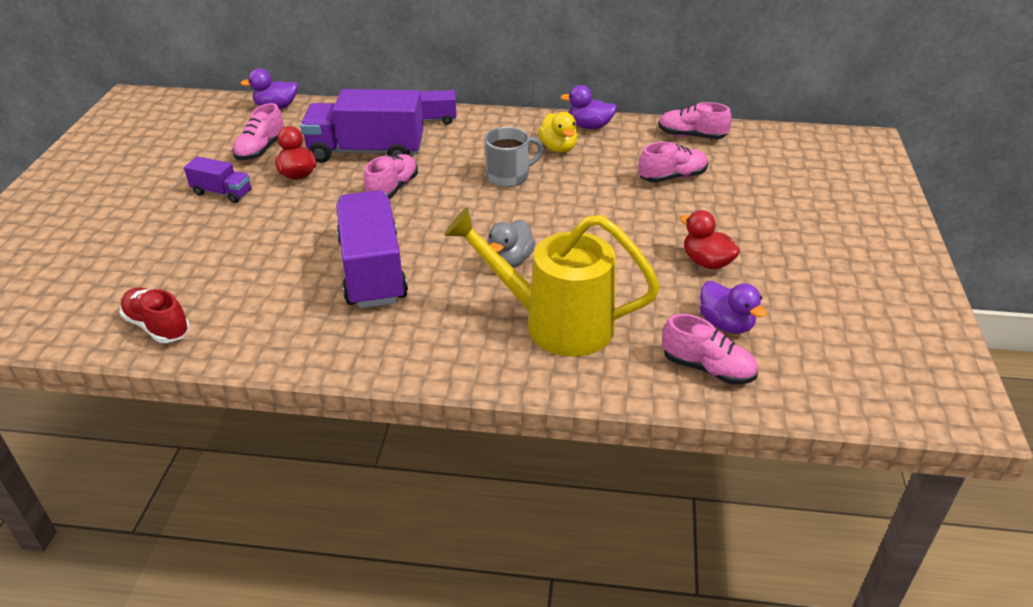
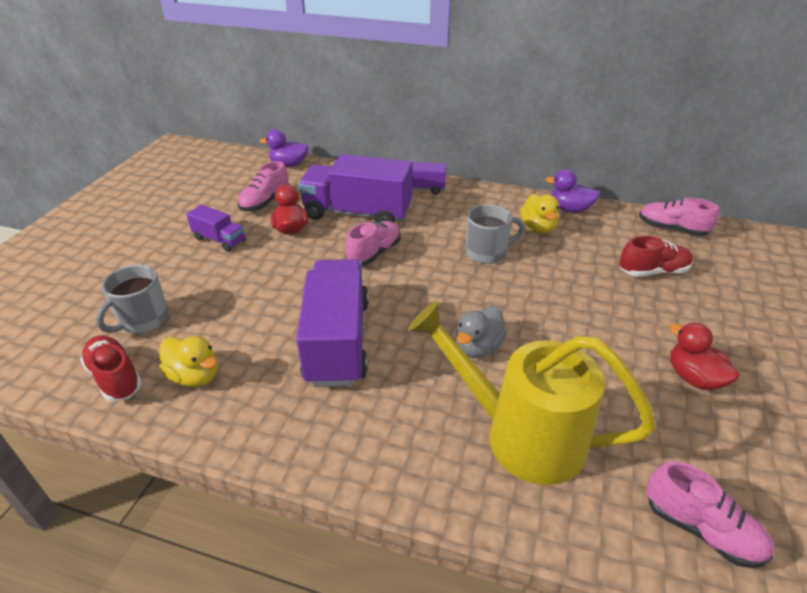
camera: 10 degrees right, 0 degrees up
(166, 275) = (143, 320): none -> grey mug
(238, 316) = (195, 376): none -> yellow duck
(672, 177) = (653, 271): pink shoe -> red shoe
(726, 324) = (720, 466): purple duck -> none

